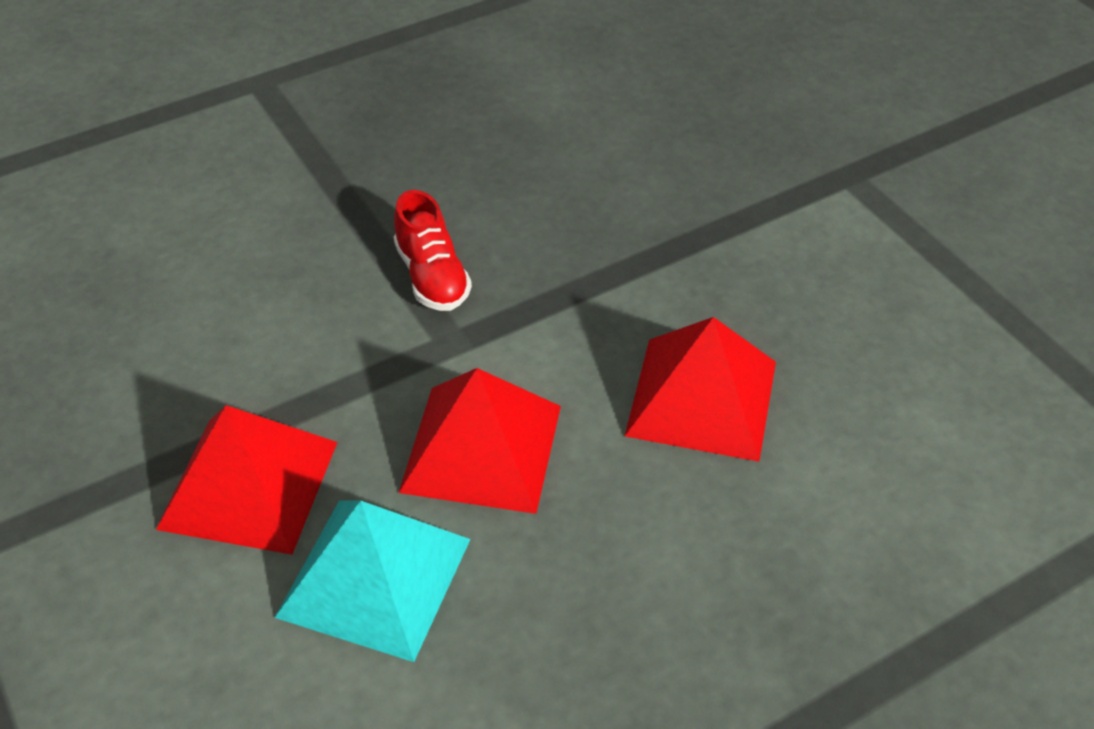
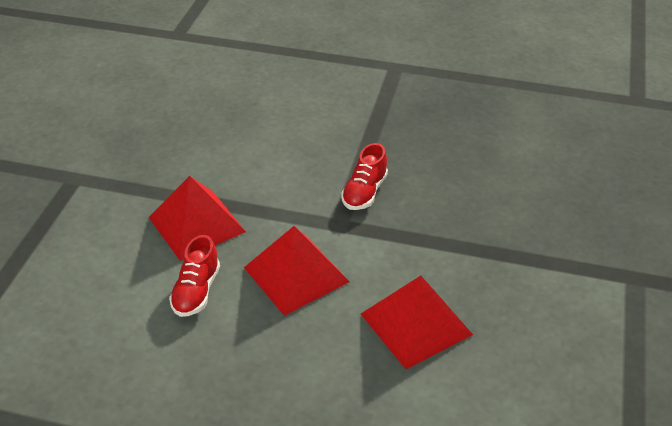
camera: 45 degrees right, 5 degrees down
(375, 577) = (196, 291): turquoise pyramid -> red shoe

